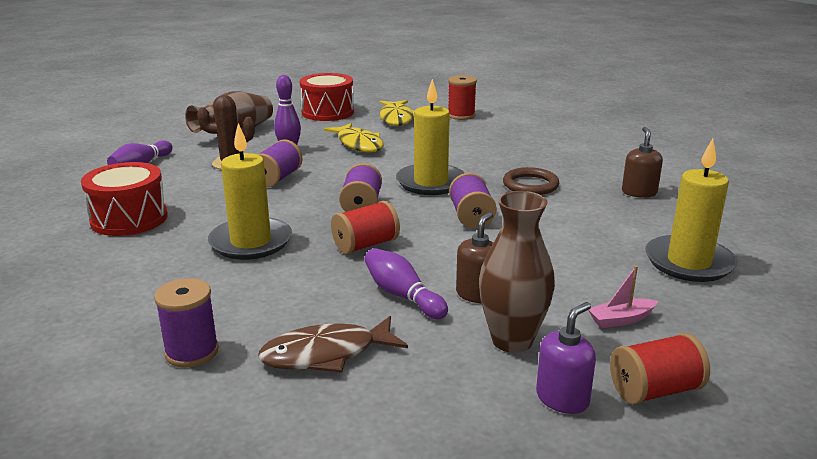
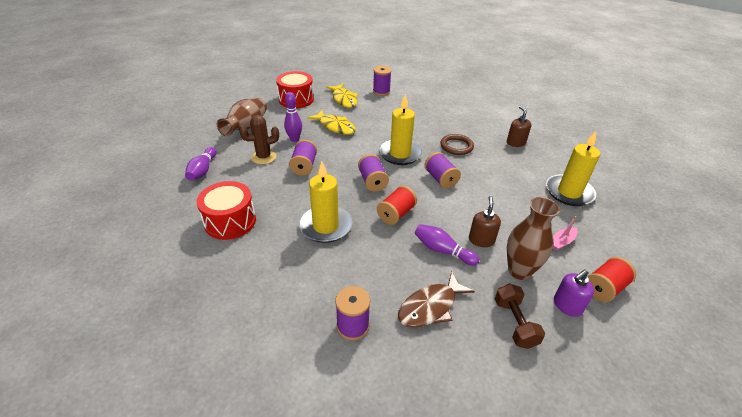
camera: 20 degrees left, 15 degrees up
(448, 401) = (515, 323): none -> brown dumbbell
(461, 115) = (381, 92): red spool -> purple spool
(562, 398) = (567, 306): purple soap dispenser -> purple soap dispenser turned 150 degrees counterclockwise

